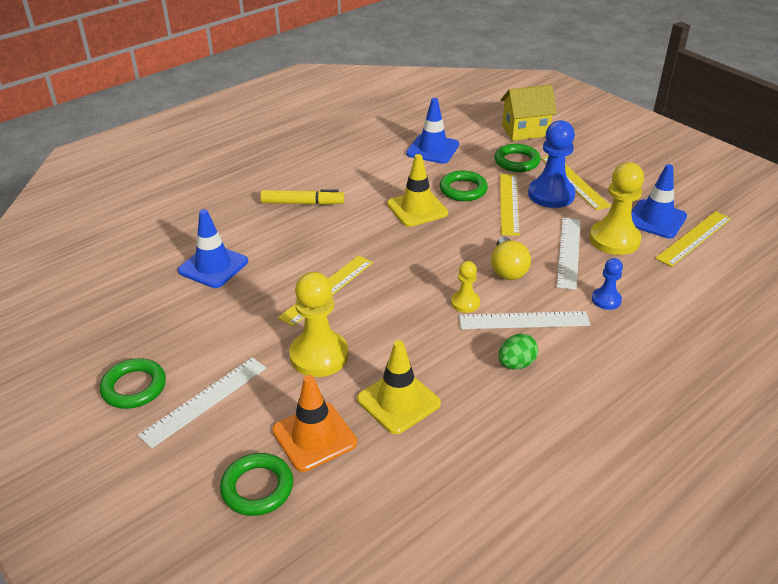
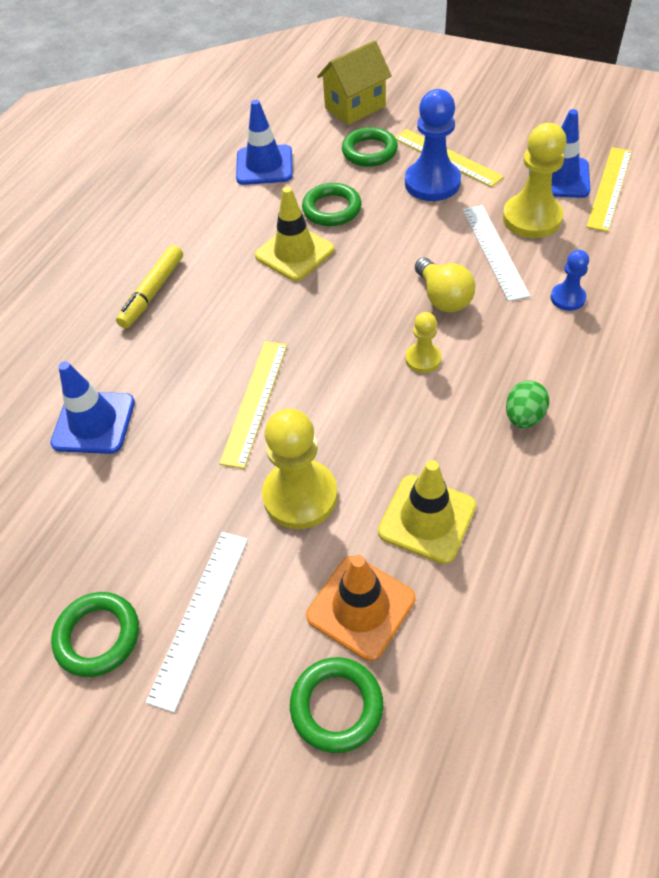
camera: 20 degrees left, 15 degrees up
(302, 203) = (152, 292): yellow marker -> yellow marker turned 135 degrees clockwise
(509, 203) = (393, 210): yellow ruler -> none
(524, 320) = (499, 357): white ruler -> none

